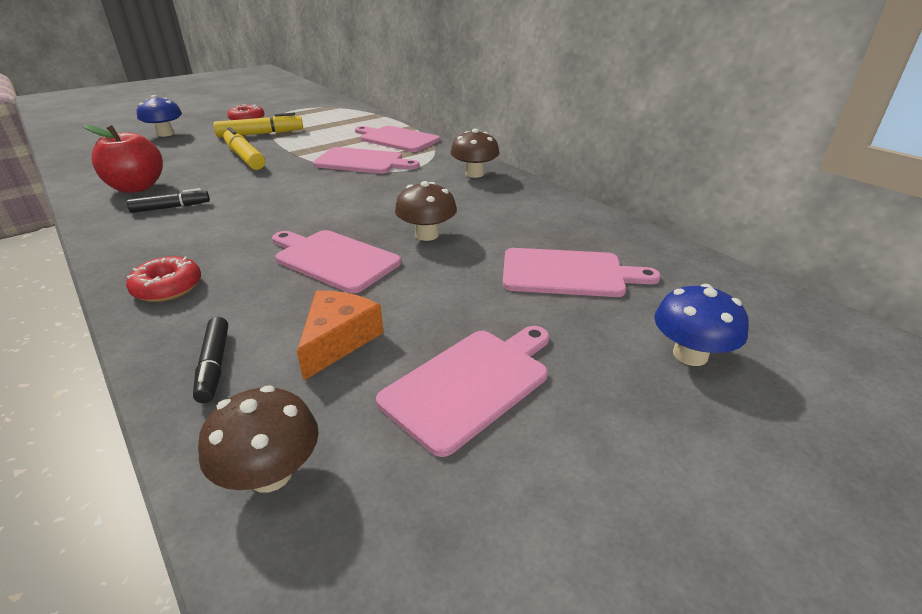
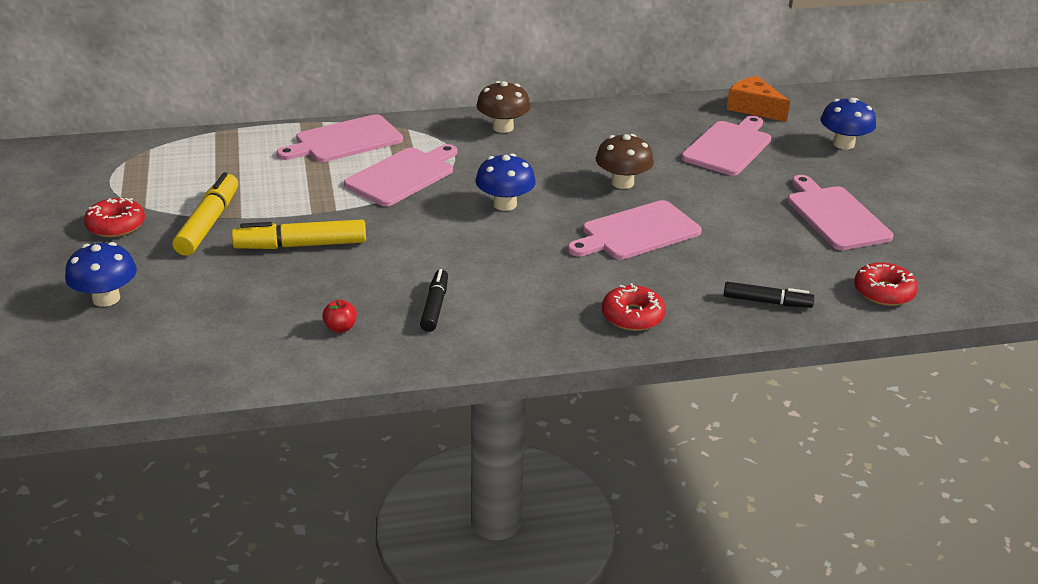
camera: 65 degrees left, 0 degrees up
(137, 187) = (340, 328): red apple -> red apple, size x0.41
(270, 474) = (883, 292): brown mushroom -> red donut
(338, 340) = (763, 250): orange cheese -> orange cheese (754, 108)
(345, 199) = (505, 204): none -> blue mushroom

